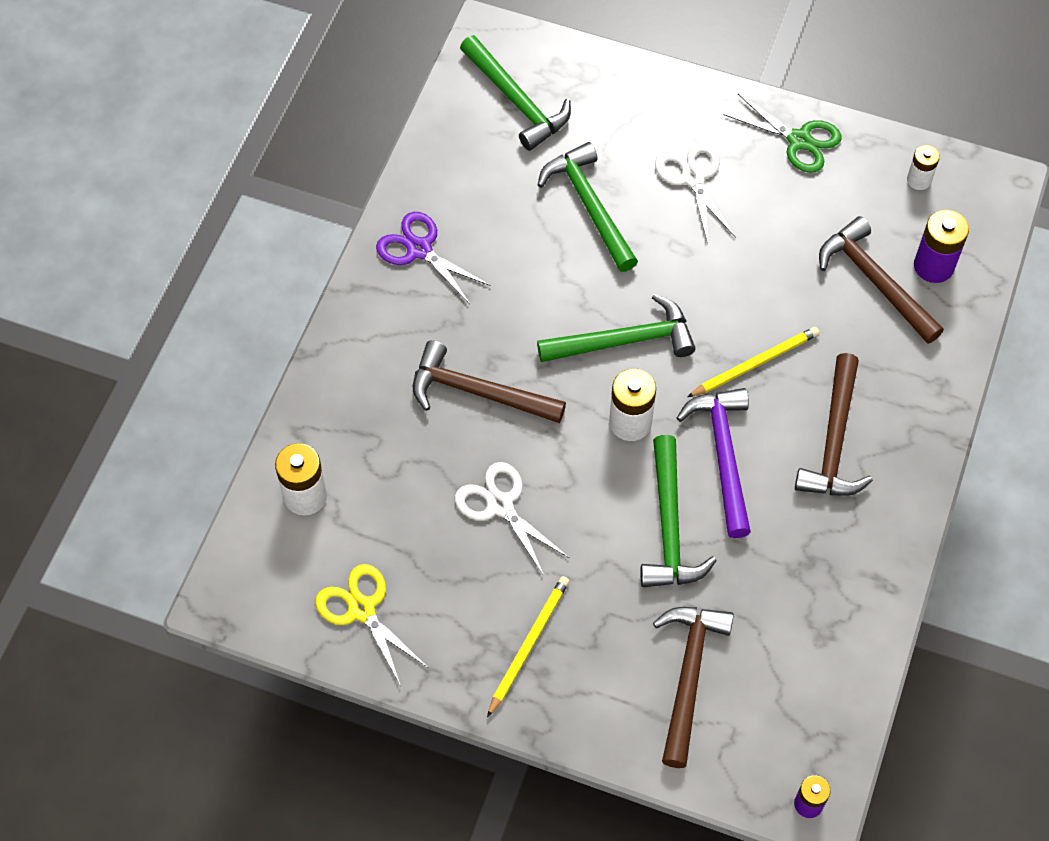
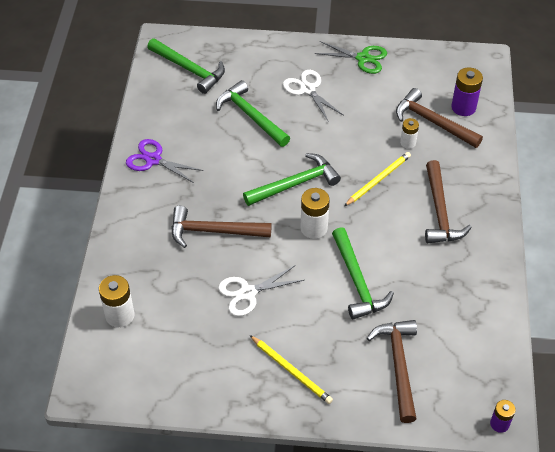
camera: 15 degrees left, 10 degrees down
(362, 609) = (176, 375): yellow scissors -> none
(500, 505) = (248, 293): white scissors -> white scissors turned 60 degrees counterclockwise
(529, 644) = (291, 371): yellow pencil -> yellow pencil turned 120 degrees clockwise
(723, 456) = (376, 234): purple hammer -> none
(919, 180) = (438, 65): white battery -> white battery (408, 143)

